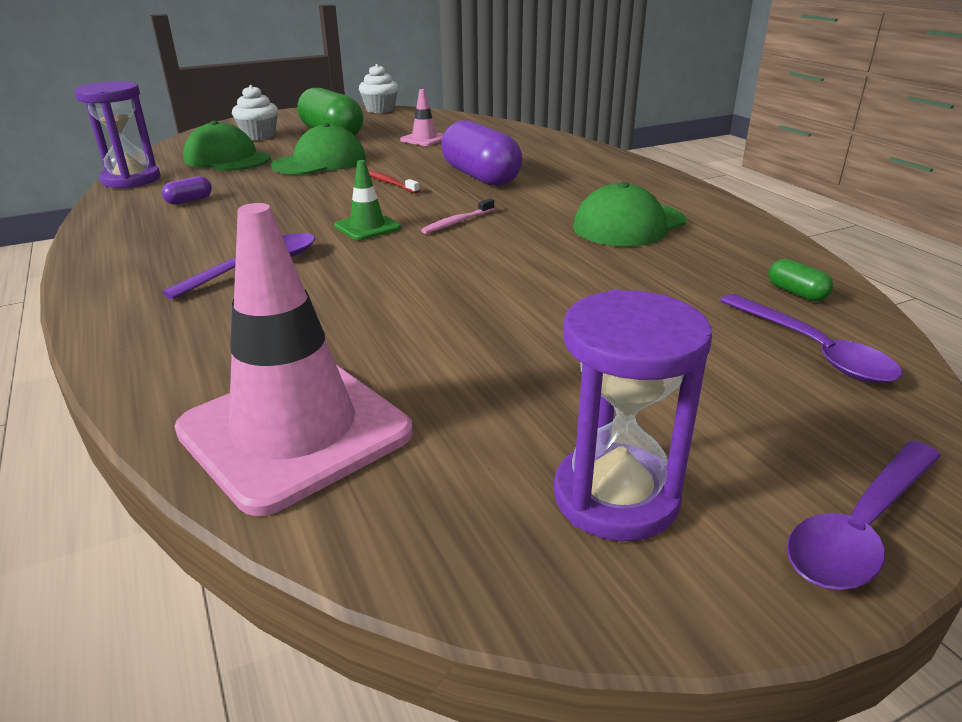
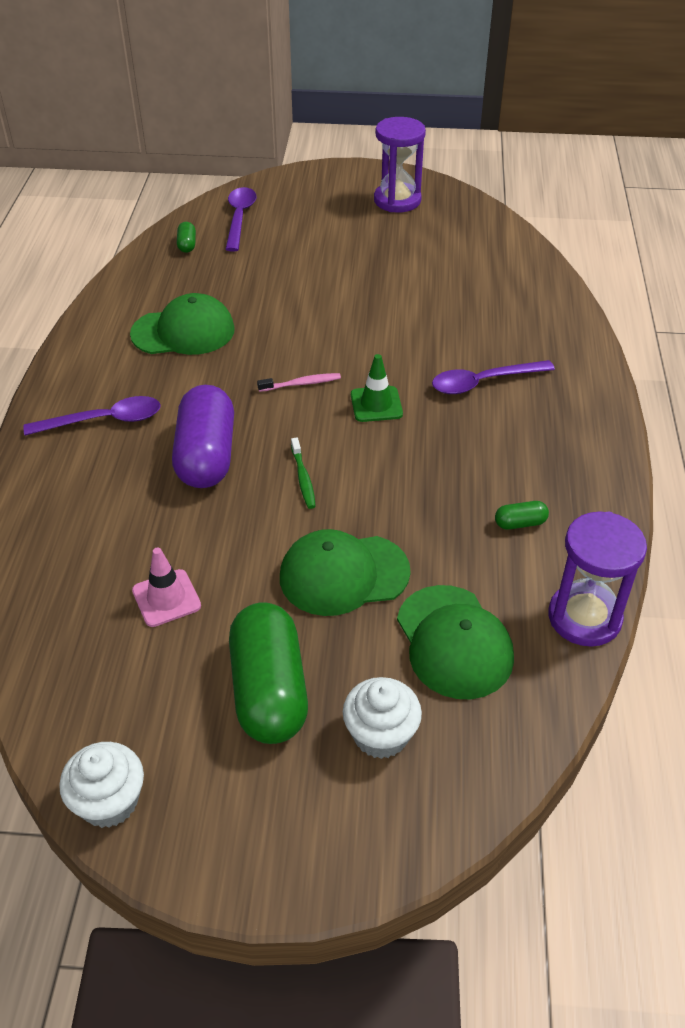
camera: 150 degrees left, 15 degrees up
(189, 201) = (520, 523): purple capsule -> green capsule
(295, 431) = (500, 258): pink traffic cone -> none
(391, 183) = (303, 478): red toothbrush -> green toothbrush
(860, 528) = (333, 172): purple spoon -> purple spoon (104, 421)

